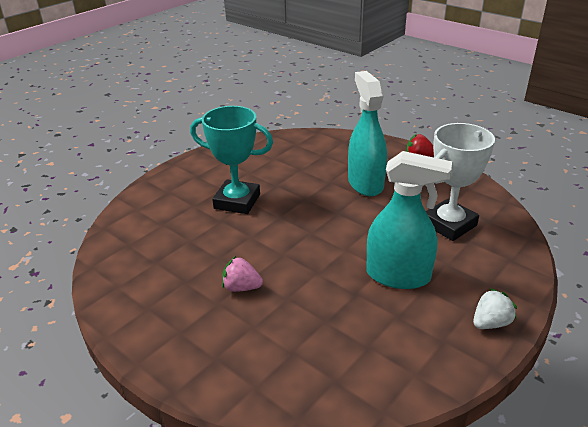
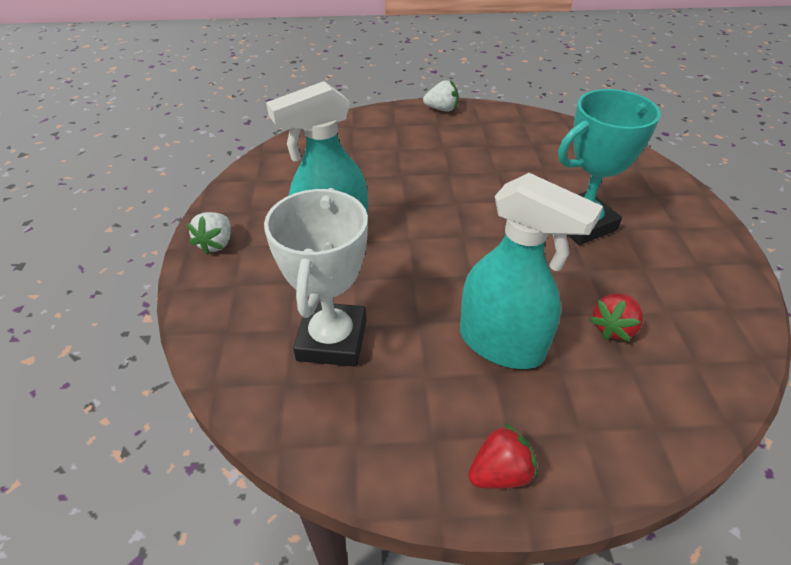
camera: 135 degrees right, 10 degrees up
(147, 347) = (442, 109): none -> white strawberry
(241, 287) = (444, 162): pink strawberry -> none
(308, 164) = (613, 328): none -> red strawberry

